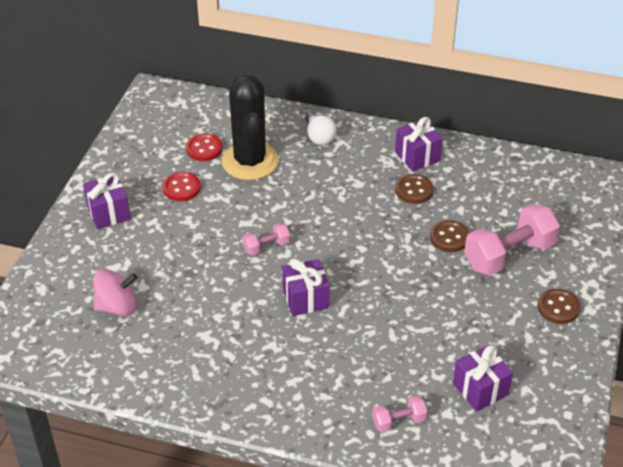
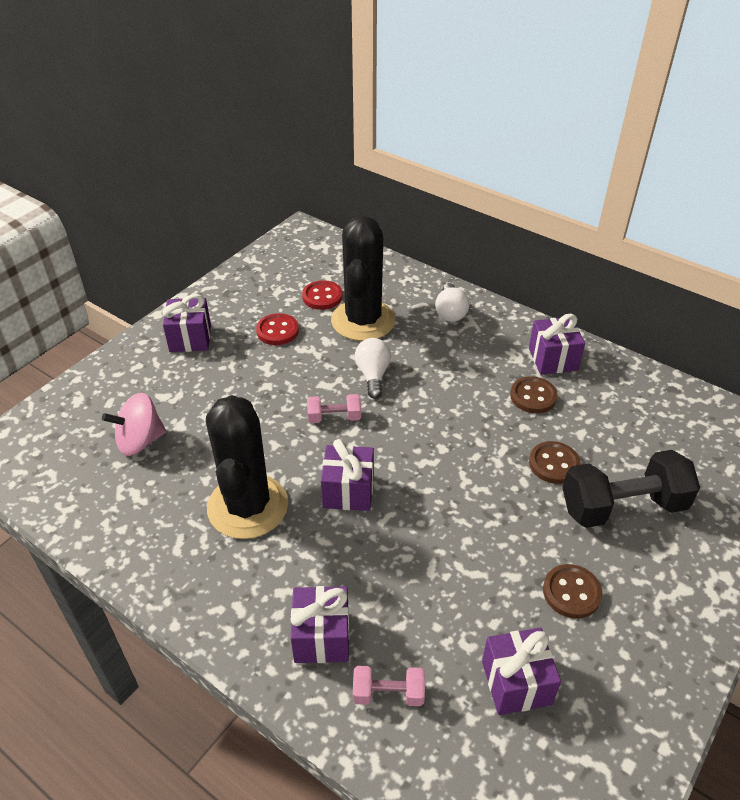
camera: 20 degrees right, 0 degrees up
(117, 306) = (140, 441): pink spinning top -> pink spinning top turned 150 degrees clockwise
(234, 331) = (248, 506): none -> black cactus
(281, 205) = (373, 375): none -> white light bulb
(336, 401) = (321, 637): none -> purple gift
(509, 255) = (622, 506): pink dumbbell -> black dumbbell
(558, 307) = (666, 597): brown button -> brown button (571, 592)

